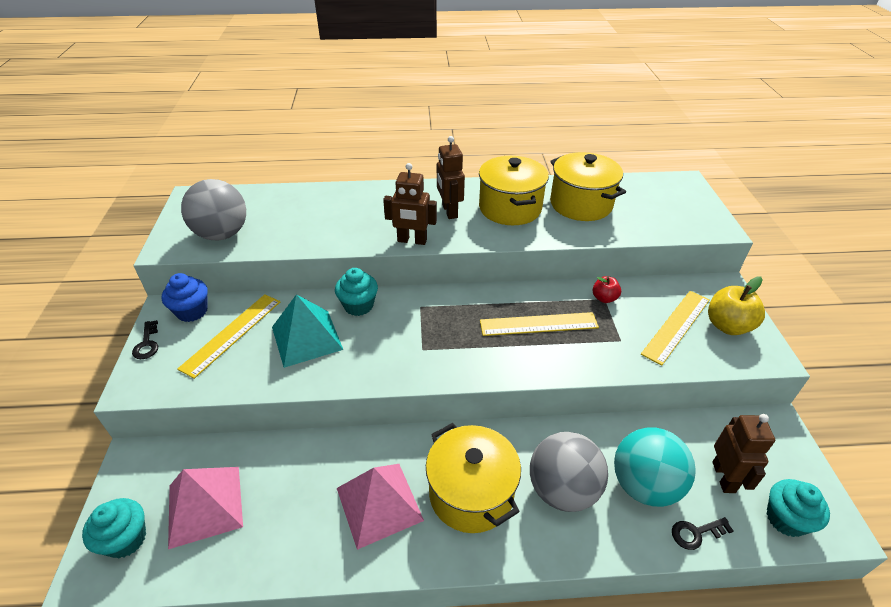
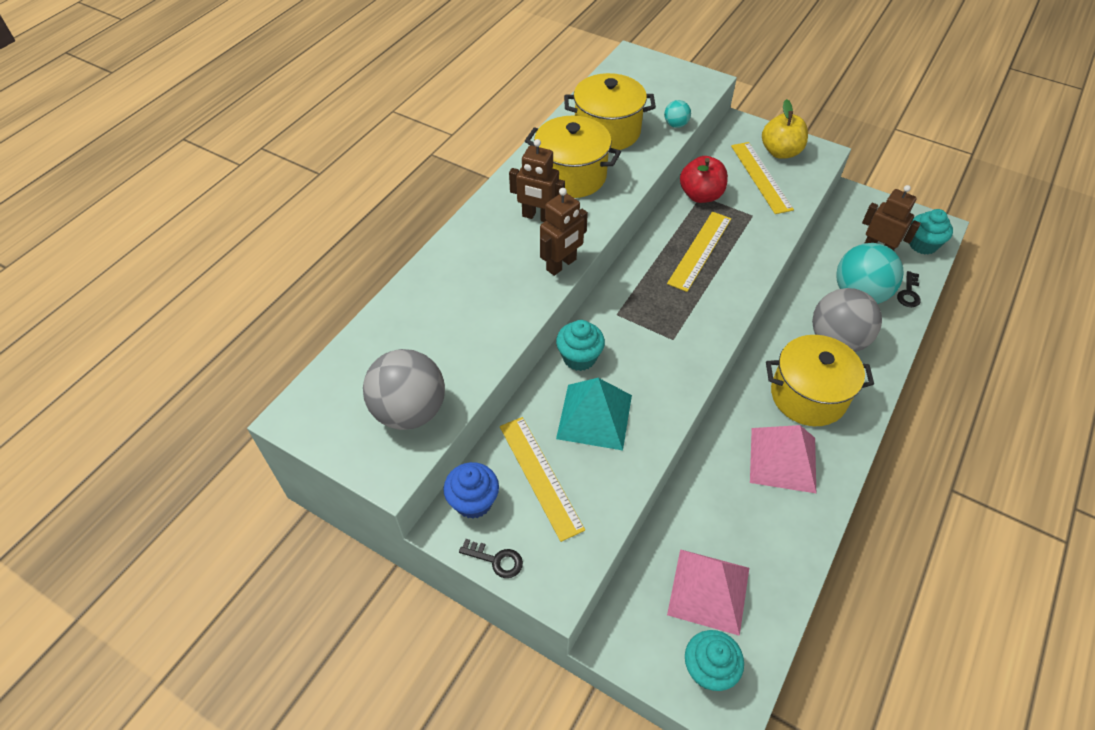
camera: 55 degrees left, 10 degrees up
(604, 298) = (701, 195): red apple -> red apple, size x1.74
(637, 233) = (675, 125): none -> turquoise ball

